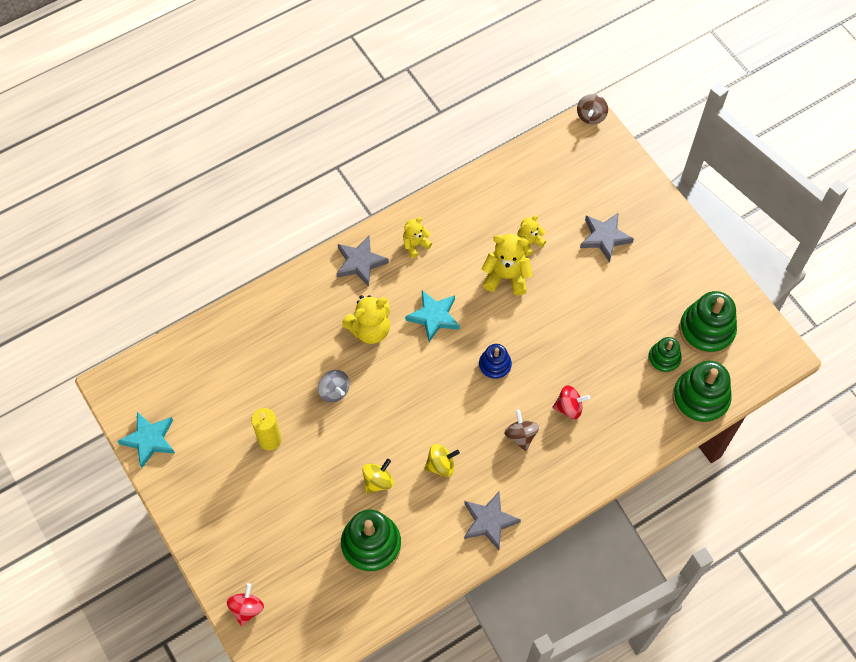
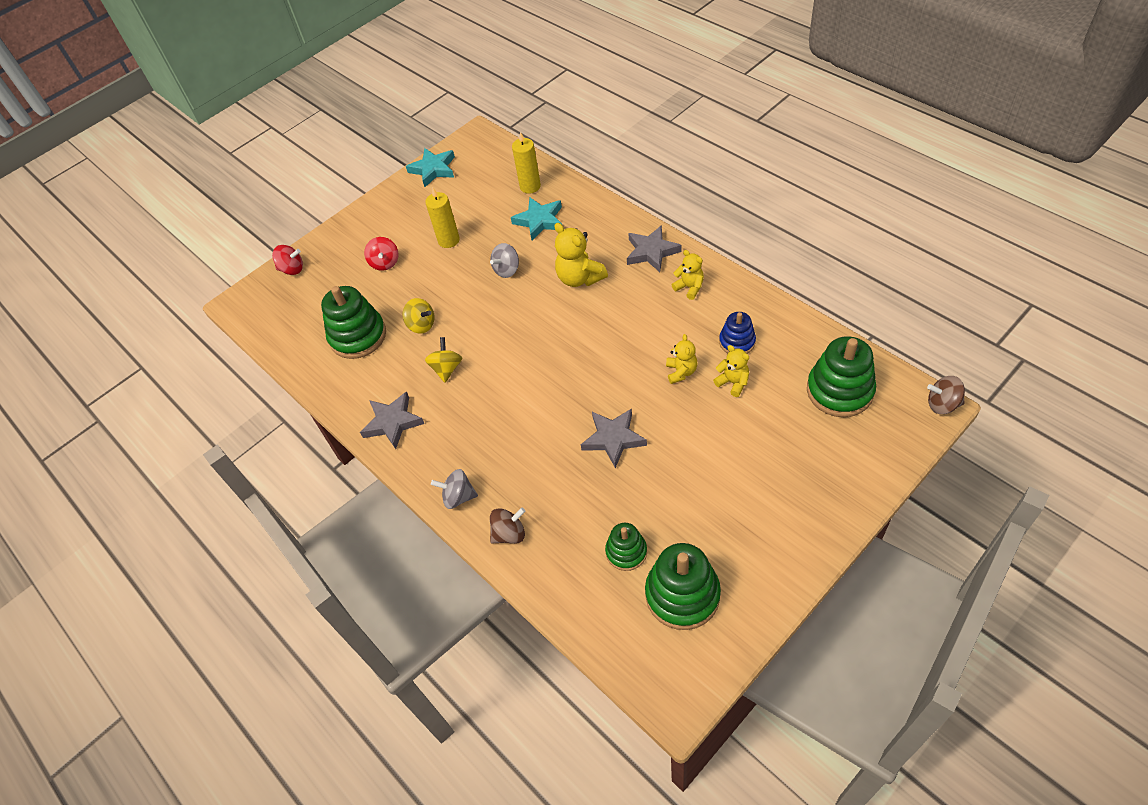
camera: 85 degrees right, 10 degrees down
(223, 348) = (530, 186): none -> yellow candle
(434, 317) = (610, 323): turquoise star -> turquoise star (539, 221)
(441, 465) = (447, 369): yellow spinning top -> yellow spinning top turned 150 degrees counterclockwise
(495, 365) = (569, 387): blue stacking toy -> blue stacking toy (737, 342)
(506, 276) = (681, 372): yellow teddy bear -> yellow teddy bear, size x0.61
(520, 435) = (493, 428): brown spinning top -> brown spinning top (509, 534)
(569, 407) = (537, 466): red spinning top -> red spinning top (385, 263)
(583, 475) = (458, 497): none -> grey spinning top
(604, 237) = (772, 455): grey star -> grey star (613, 438)
(700, 398) = (583, 604): green stacking toy -> green stacking toy (839, 391)

